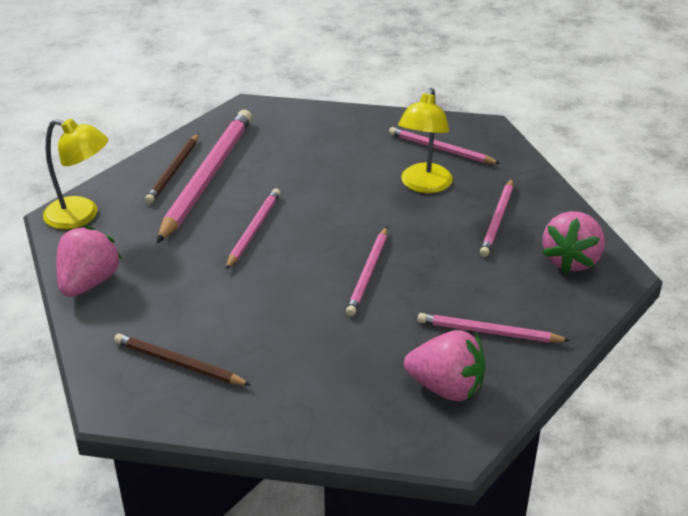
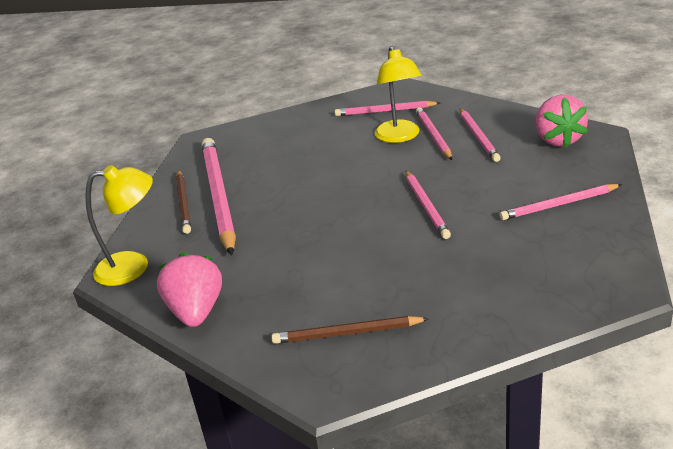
camera: 25 degrees left, 5 degrees down
(253, 230) = (300, 215): pink pencil -> pink pencil (433, 135)
(446, 387) = (574, 252): pink strawberry -> none

